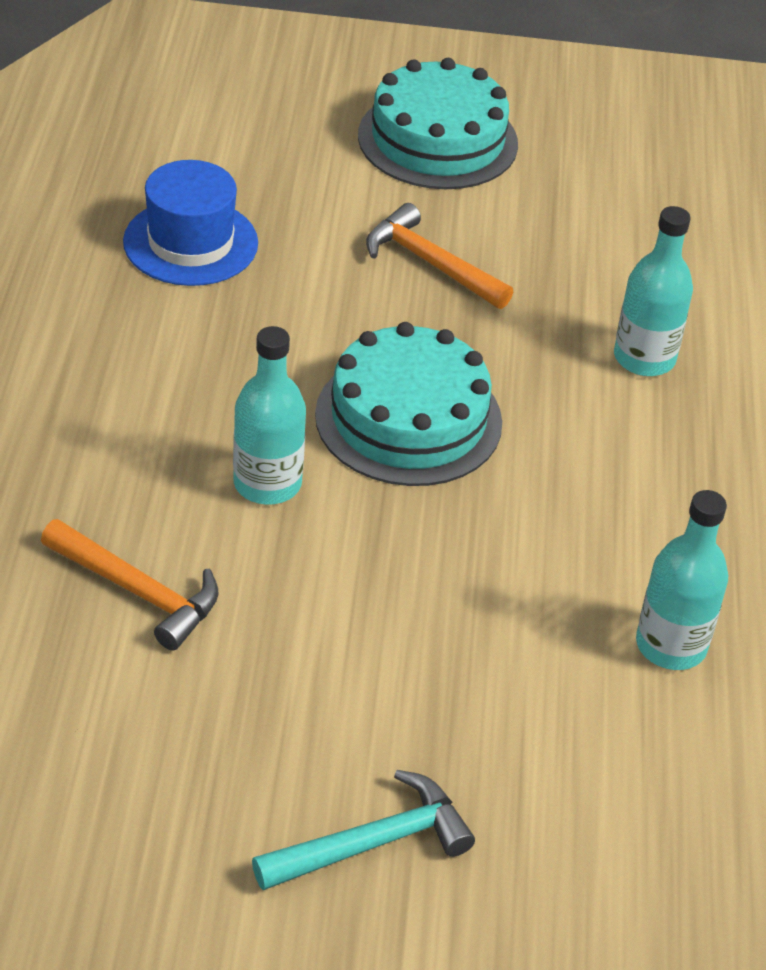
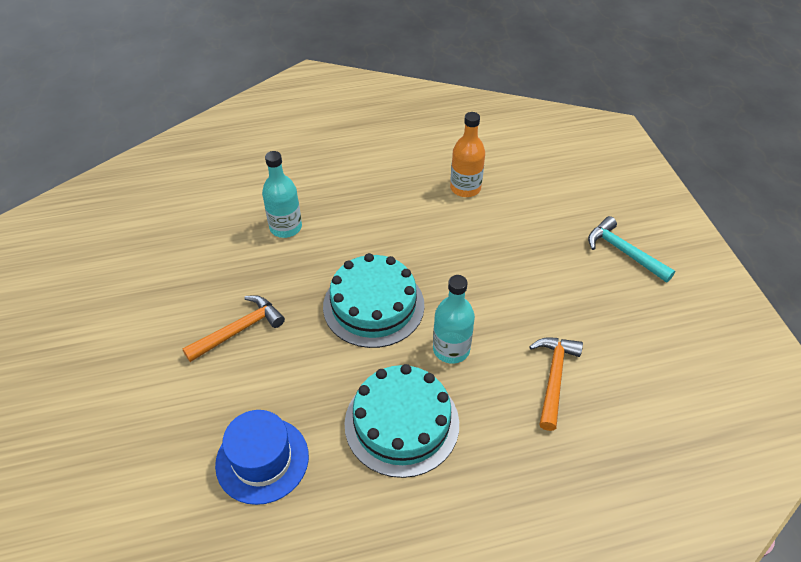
camera: 105 degrees left, 5 degrees up
(430, 263) = (239, 330): orange hammer -> orange hammer turned 150 degrees counterclockwise
(437, 139) = (109, 359): turquoise cake -> turquoise cake (402, 423)
(671, 645) = (465, 188): turquoise bottle -> orange bottle

